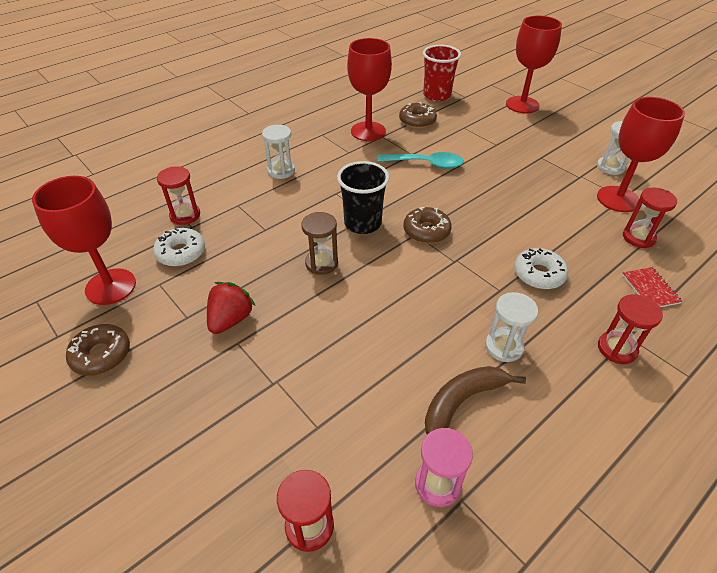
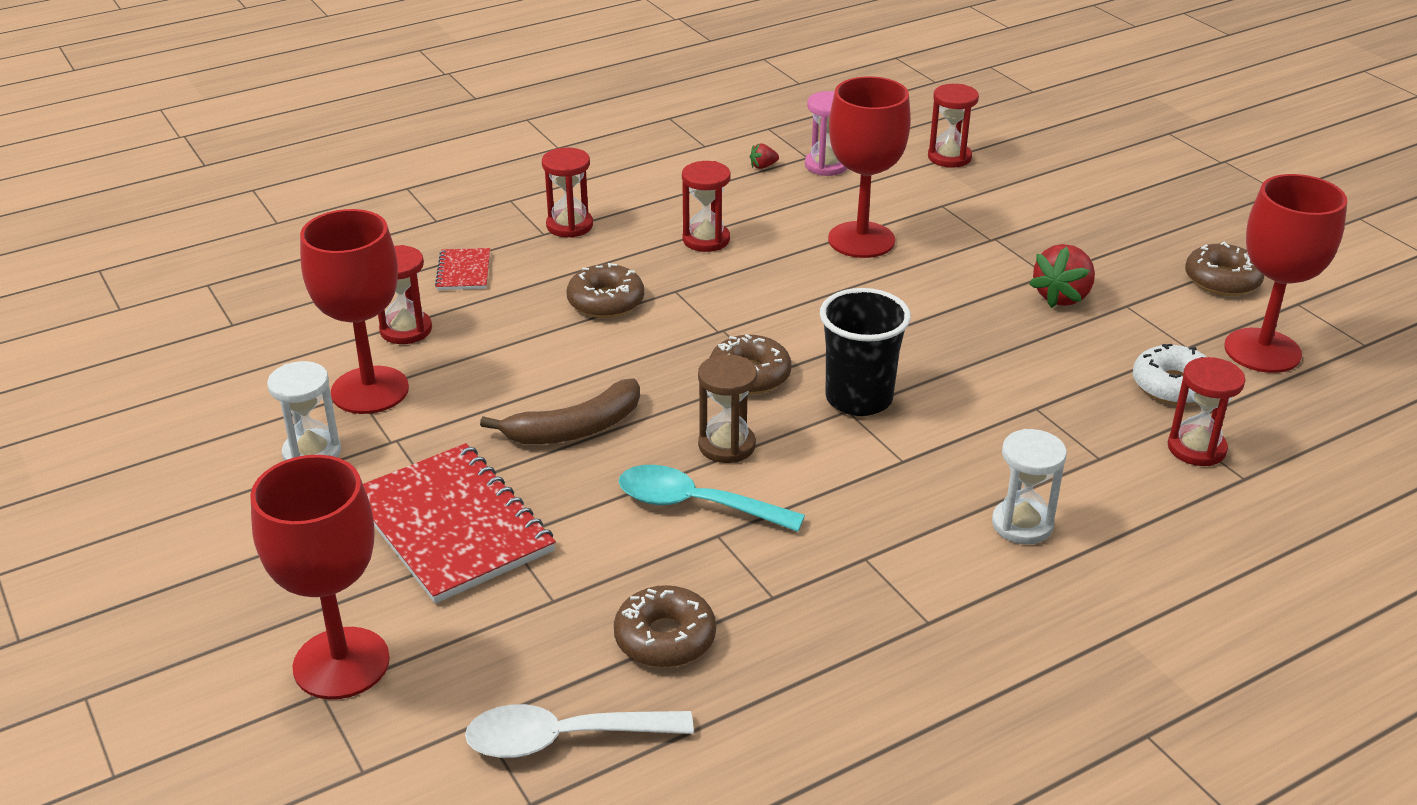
camera: 170 degrees left, 10 degrees down
(321, 263) = (934, 348): brown hourglass -> brown hourglass (726, 445)
(368, 131) = (806, 617): red goblet -> red goblet (861, 240)
(437, 95) = (563, 739): red cup -> white spoon
(462, 402) = (779, 206): brown banana -> brown banana (575, 429)
(500, 471) = (763, 166): none -> red strawberry
(504, 347) = (706, 240): white hourglass -> red hourglass
(522, 146) = (452, 526): none -> red notebook
(538, 274) = (606, 301): white donut -> brown donut

